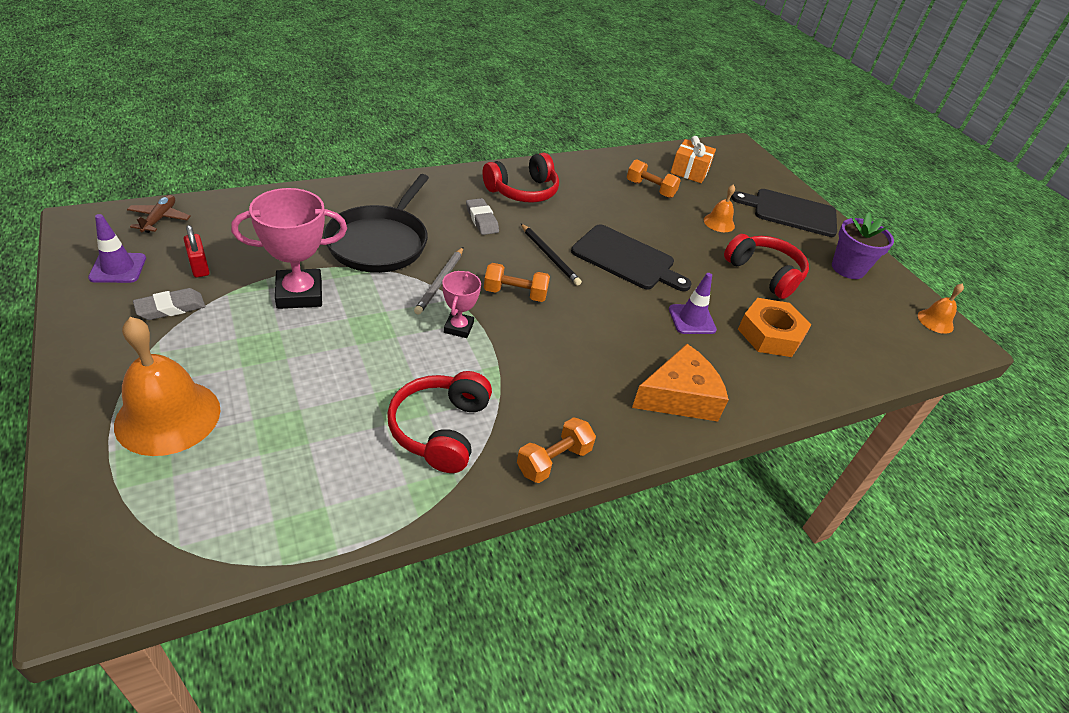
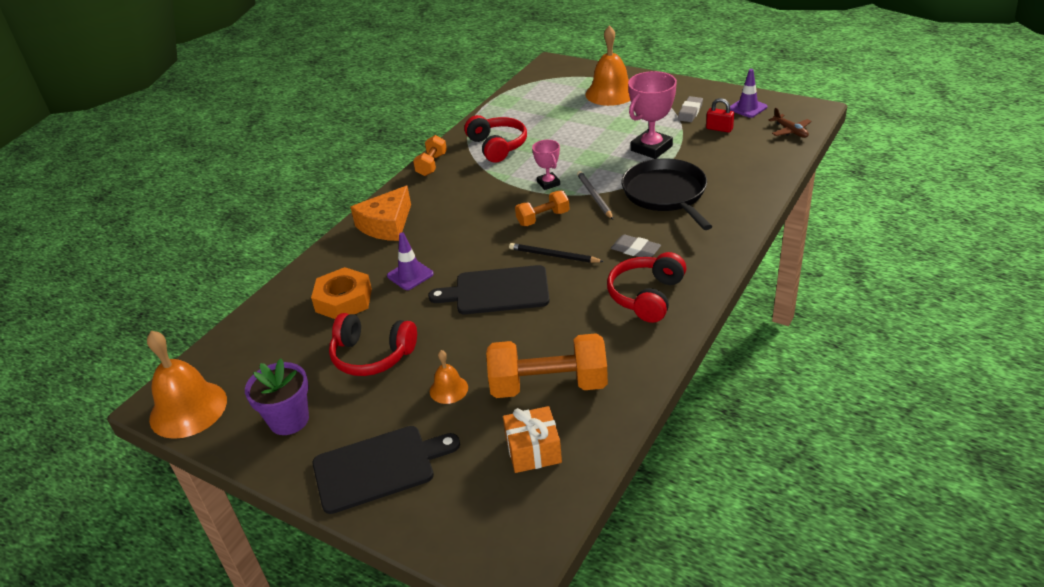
camera: 155 degrees right, 5 degrees down
(650, 189) = (548, 385): orange dumbbell -> orange dumbbell, size x1.80
(935, 321) = (188, 409): orange bell -> orange bell, size x1.98

